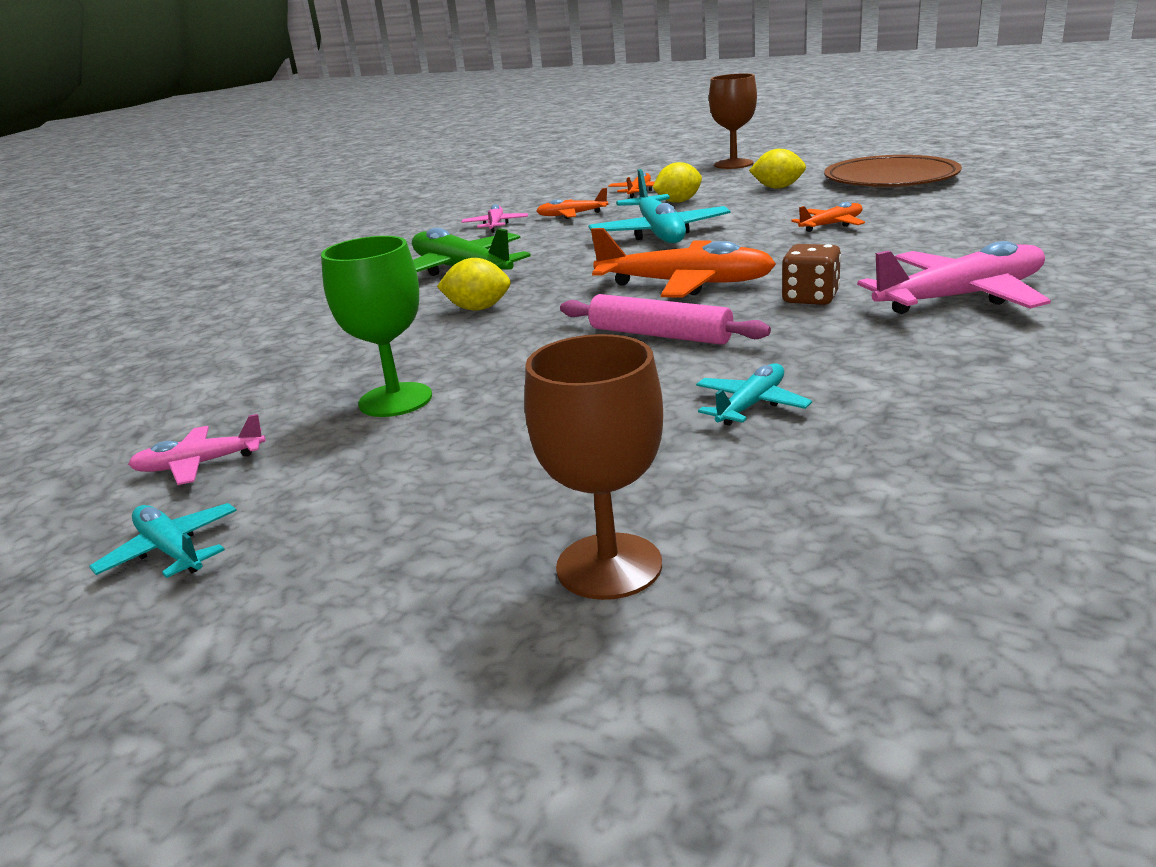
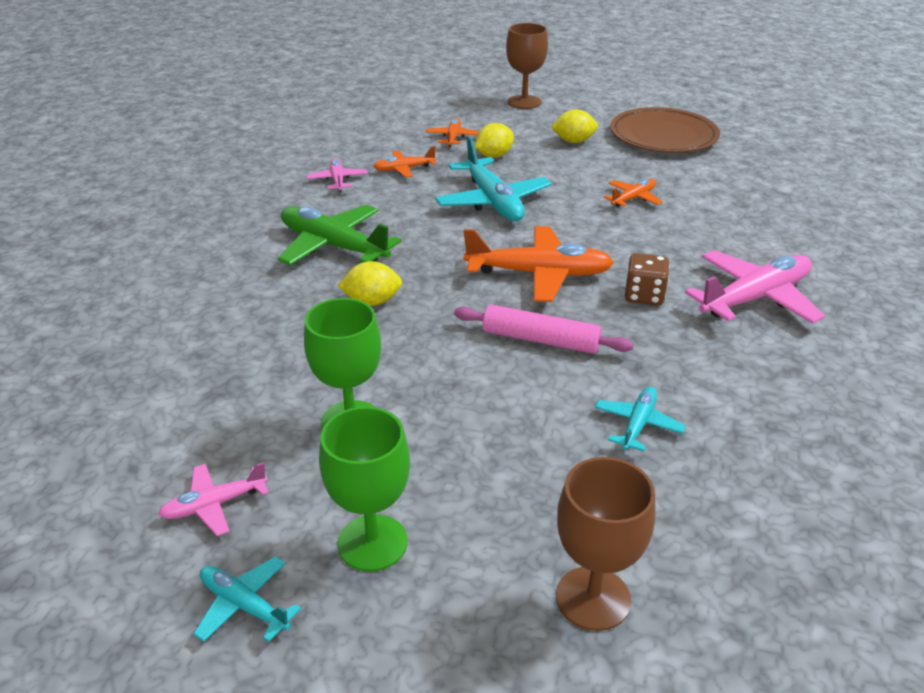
camera: 15 degrees left, 10 degrees up
(355, 502) = (372, 543): none -> green goblet

